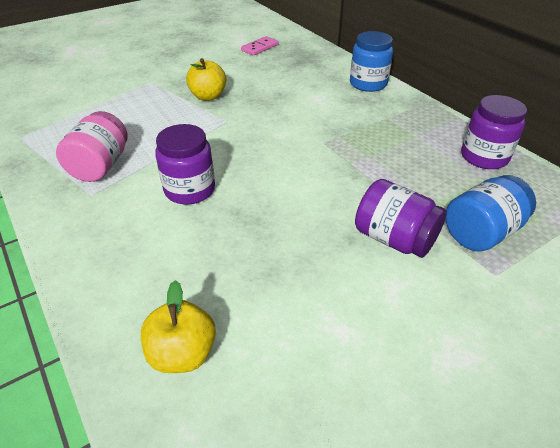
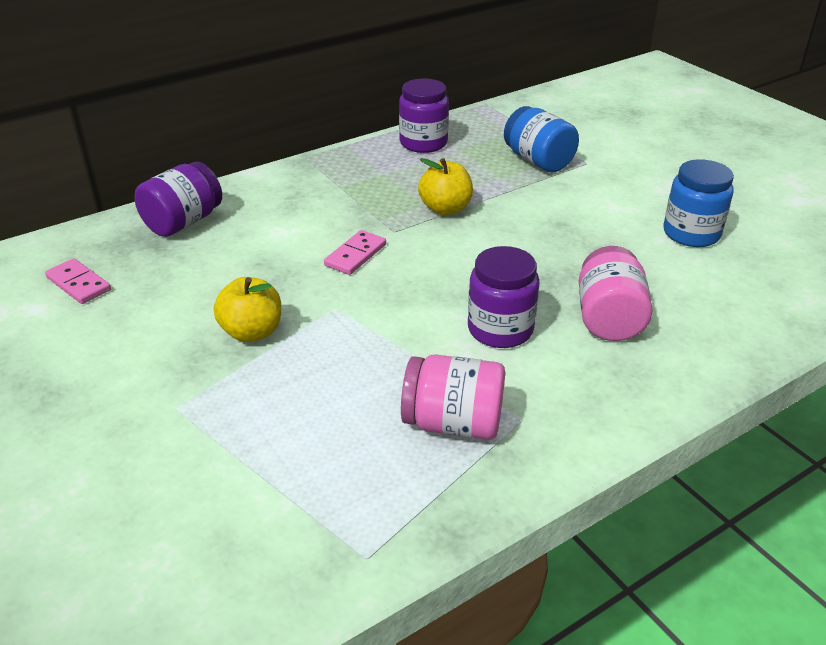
camera: 90 degrees left, 5 degrees down
(182, 353) = (731, 313): yellow apple -> yellow apple (445, 209)
(191, 253) = (609, 318): none -> pink jar
(289, 127) = (355, 255): none -> pink domino
(368, 84) = (249, 192): blue jar -> blue jar (691, 233)
(394, 239) = (556, 201): purple jar -> purple jar (183, 222)

